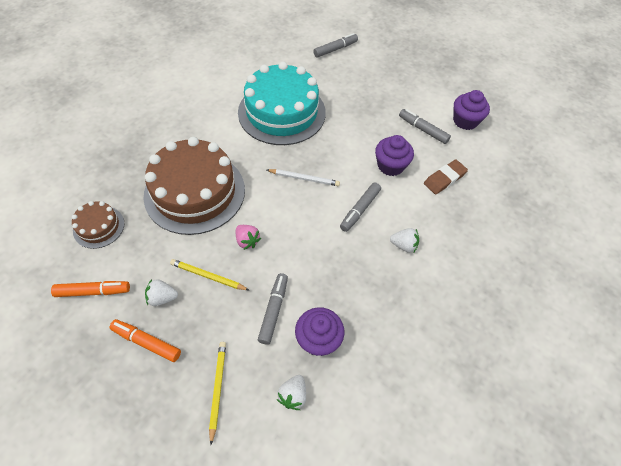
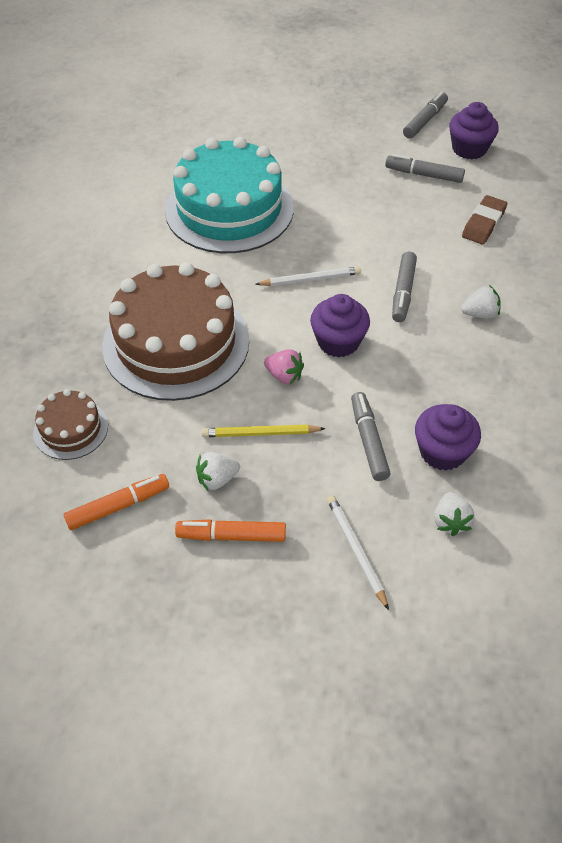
camera: 20 degrees left, 5 degrees down
(218, 389) = (356, 551): yellow pencil -> white pencil
(335, 49) = (251, 110): grey marker -> grey marker (425, 121)
(390, 165) = (409, 229): purple cupcake -> purple cupcake (338, 342)

